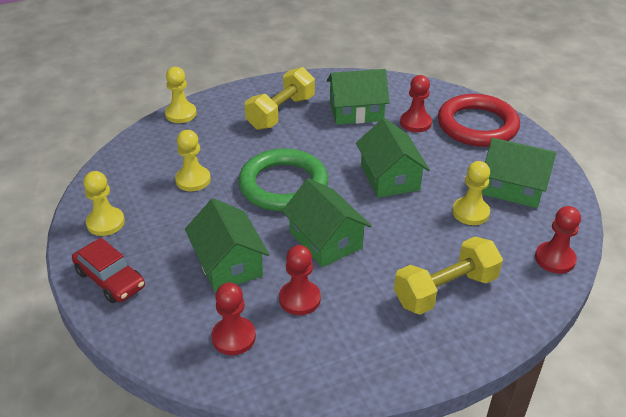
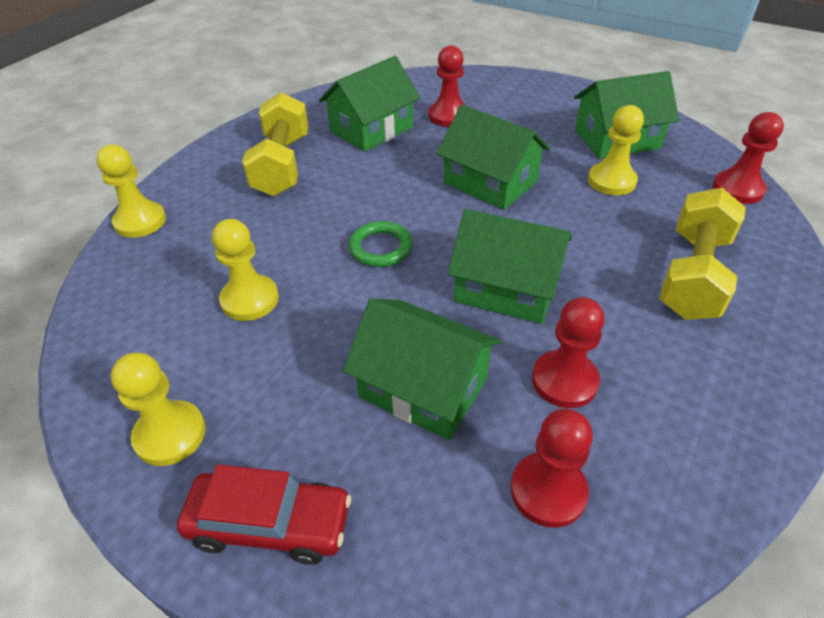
camera: 35 degrees left, 5 degrees up
(283, 185) = (380, 248): green ring -> green ring, size x0.48
(477, 125) = (511, 95): red ring -> none

